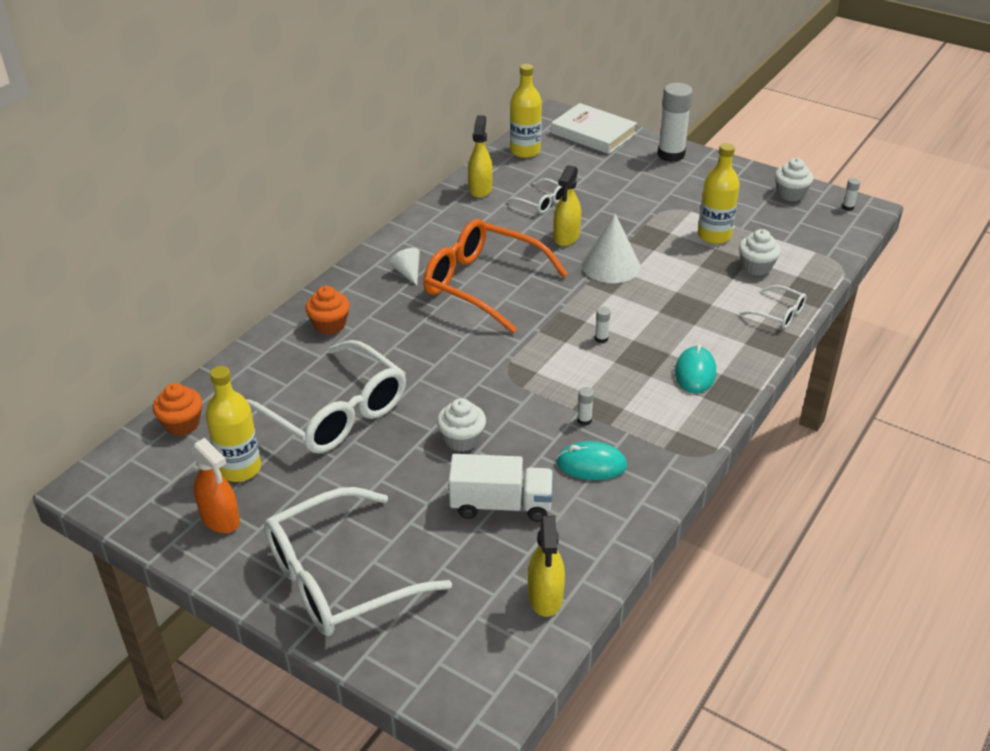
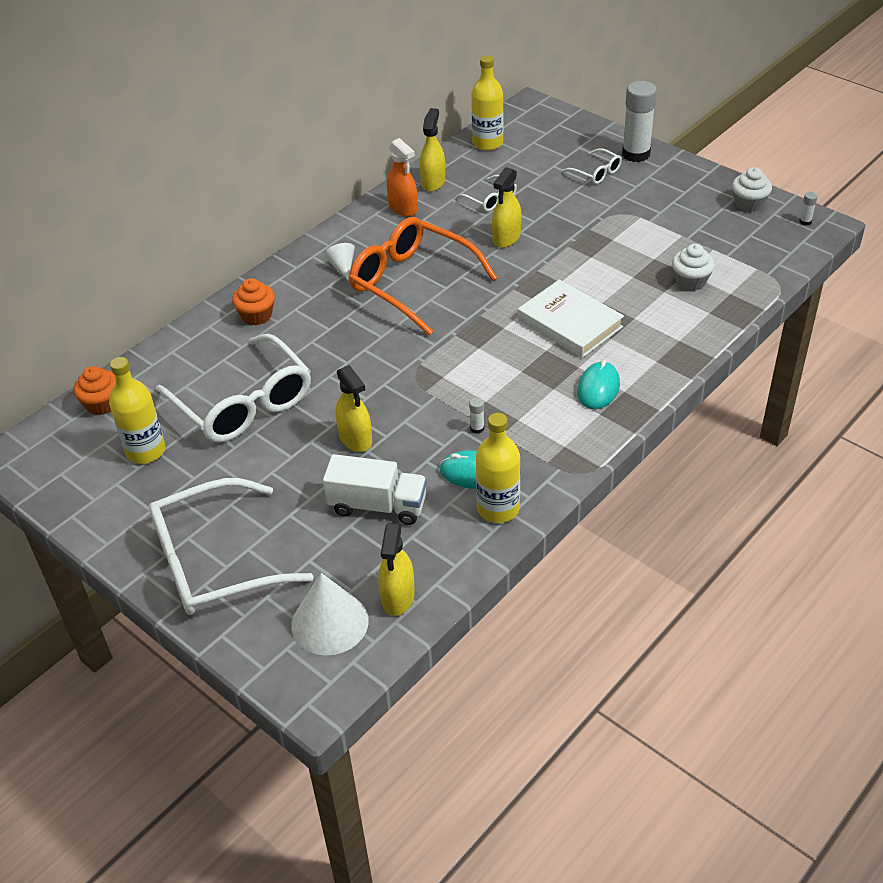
camera: 10 degrees right, 5 degrees up
(220, 519) = (119, 497): orange spray bottle -> orange spray bottle (403, 208)
(462, 439) = (355, 439): white cupcake -> yellow spray bottle
(593, 133) = (562, 127): white book -> white book (570, 323)
(601, 339) = (514, 347): white glue stick -> none
(610, 265) = (543, 271): white cone -> white cone (329, 622)
(714, 236) = (656, 245): yellow bottle -> yellow bottle (498, 509)
(779, 314) = (700, 333): white glasses -> white glasses (596, 173)

